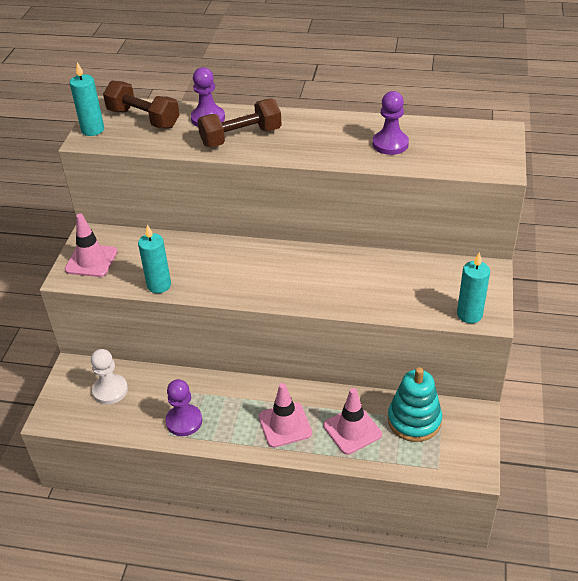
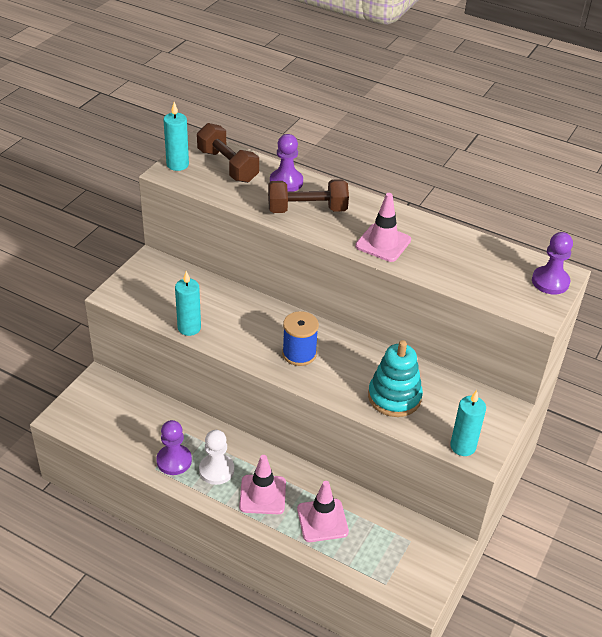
camera: 15 degrees right, 0 degrees up
(91, 261) = (140, 286): pink traffic cone -> pink traffic cone (383, 243)
(110, 390) = (122, 410): white pawn -> white pawn (216, 470)
(277, 278) = (299, 354): none -> blue spool
(390, 144) = (444, 256): purple pawn -> purple pawn (550, 282)
(414, 420) = (385, 531): turquoise stacking toy -> turquoise stacking toy (394, 397)

